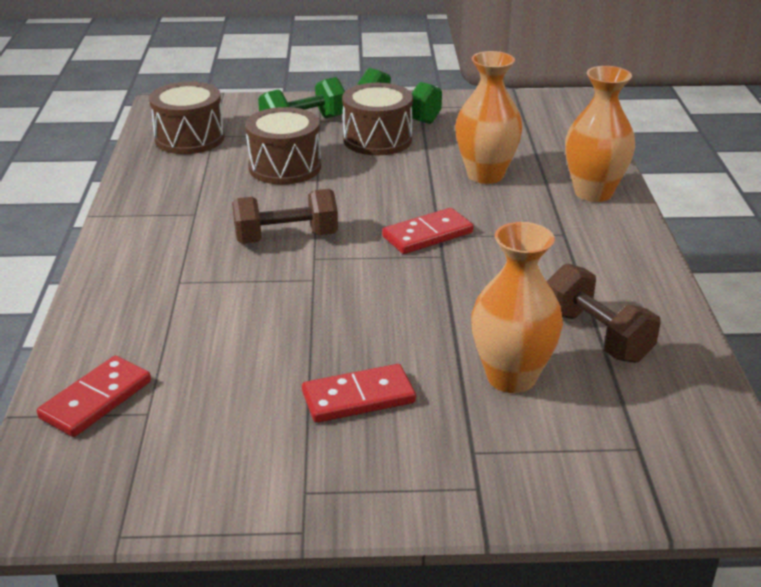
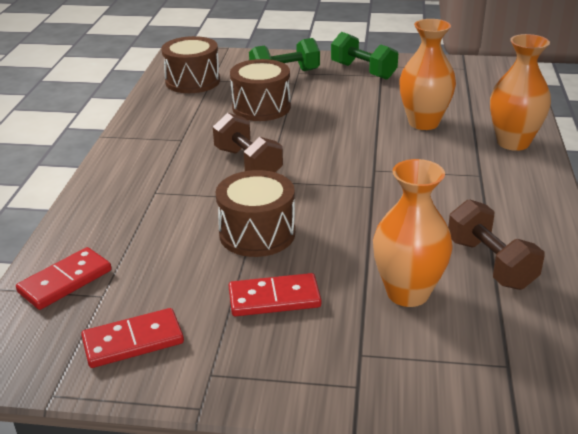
camera: 10 degrees right, 0 degrees up
(286, 238) = (248, 163): brown dumbbell -> brown dumbbell turned 60 degrees clockwise
(377, 139) = (341, 90): brown drum -> brown drum (257, 233)
(427, 234) = (364, 168): red domino -> red domino (133, 341)

